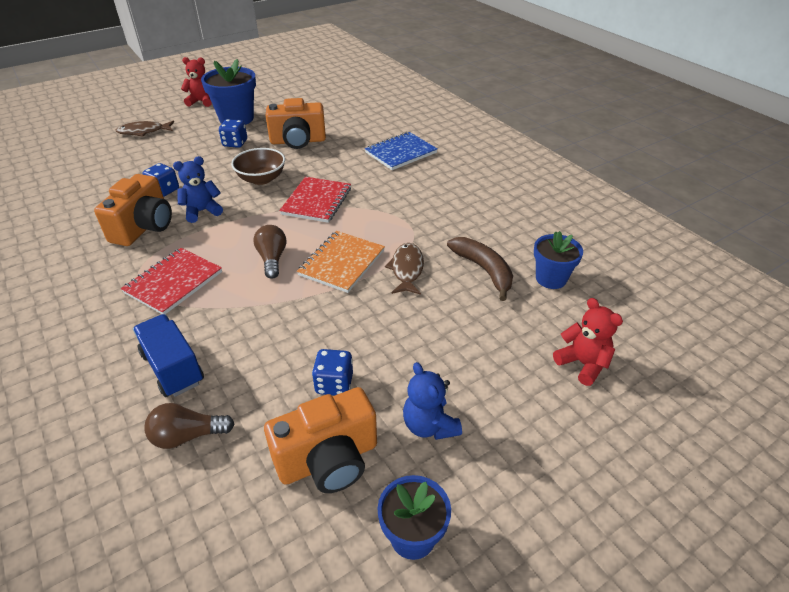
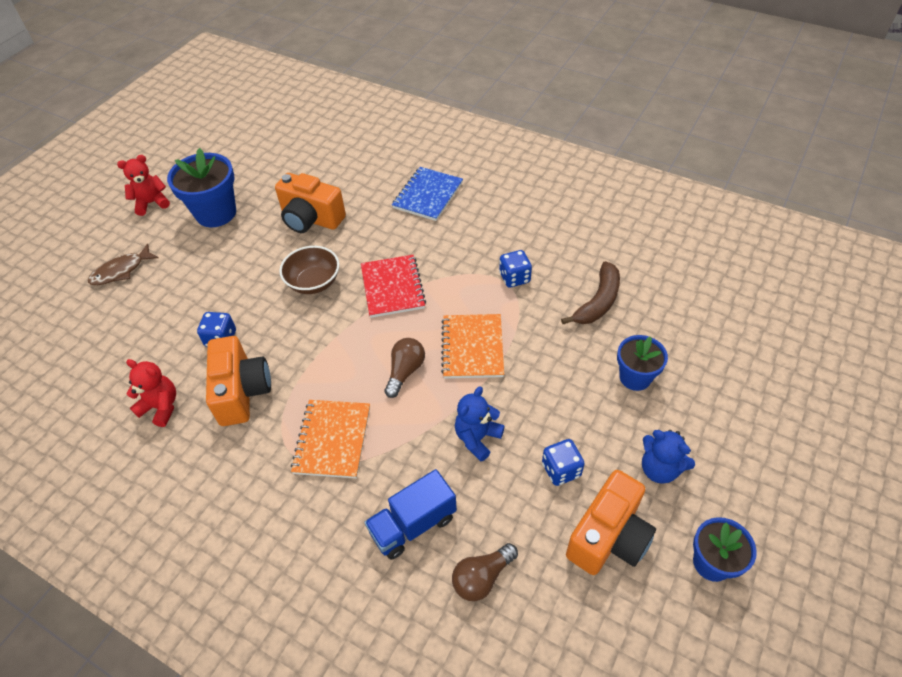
camera: 25 degrees left, 10 degrees up
(173, 282) = (332, 440): red notebook -> orange notebook
(173, 368) = (413, 524): blue truck -> blue truck turned 60 degrees counterclockwise
(202, 211) = (286, 347): blue teddy bear -> blue teddy bear (477, 438)
(235, 143) = (244, 247): blue dice -> blue dice (514, 278)
(272, 259) = (405, 371): brown light bulb -> brown light bulb turned 60 degrees clockwise
(298, 141) = (311, 219): orange camera -> orange camera turned 60 degrees clockwise
(407, 269) = (534, 329): brown fish -> none
(484, 270) = (598, 302): brown banana -> brown banana turned 90 degrees clockwise
(551, 278) = (655, 287): blue flower pot -> blue flower pot (635, 377)
(582, 364) = (730, 359): red teddy bear -> red teddy bear (161, 407)

